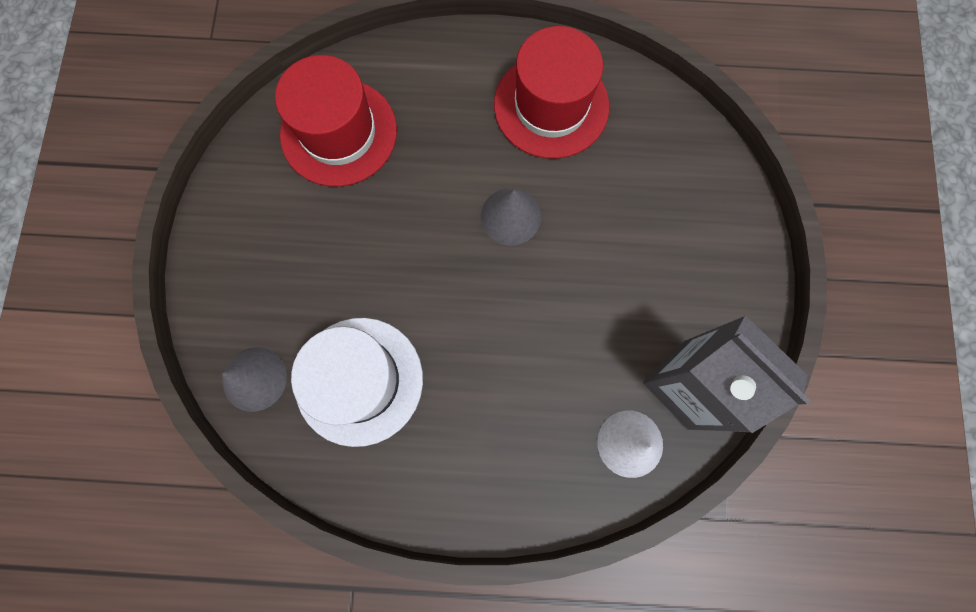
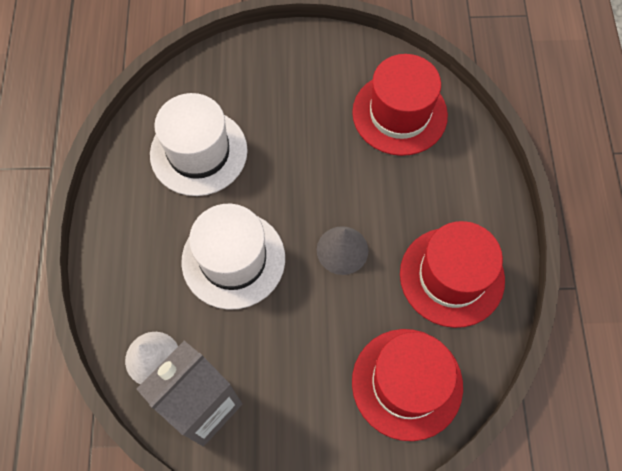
camera: 85 degrees right, 10 degrees down
(254, 379) = (198, 84): grey cone -> none
(512, 342) = (233, 259): none -> white hat
(666, 166) = (407, 383): none -> red hat

